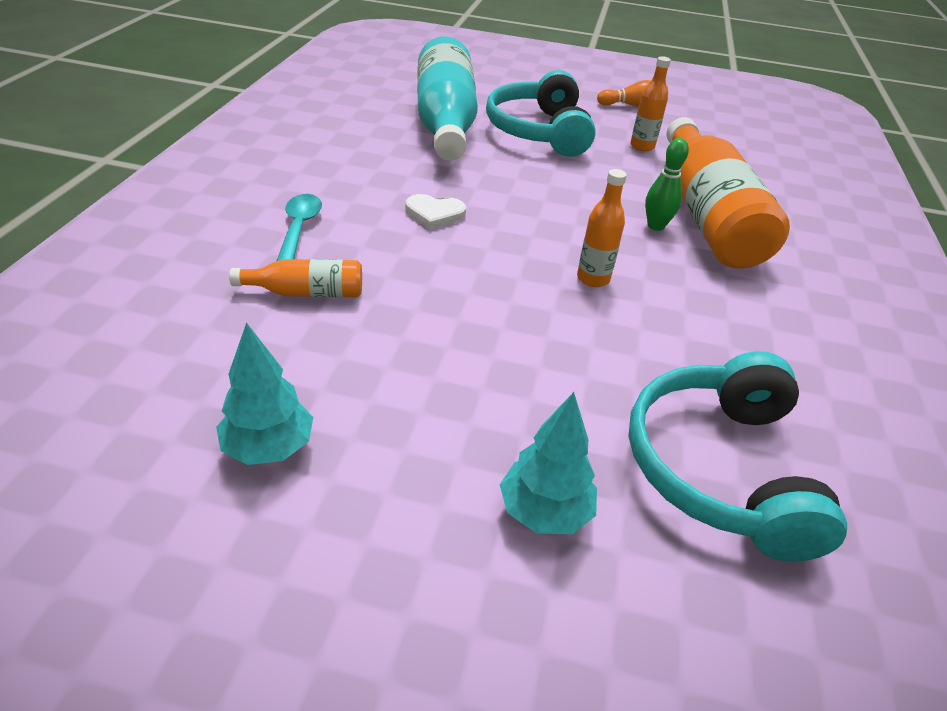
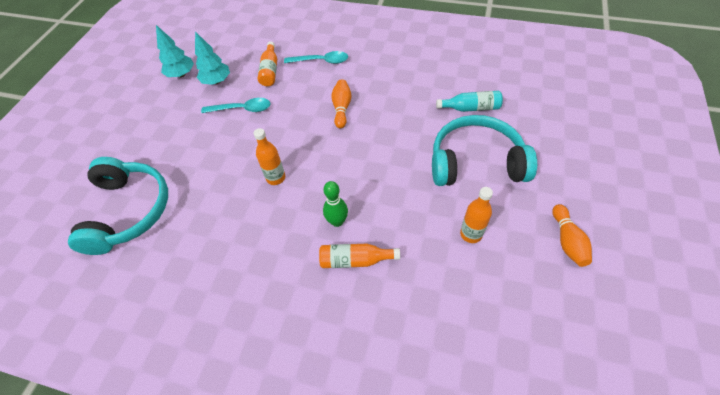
camera: 100 degrees right, 15 degrees up
(423, 326) = (242, 109): none -> turquoise spoon
(434, 214) = (341, 108): white heart -> orange bowling pin
(445, 122) = (471, 108): turquoise bottle -> turquoise bottle, size x0.44
(544, 512) = (129, 148): turquoise tree -> turquoise tree (217, 81)
(706, 216) = (355, 260): orange bottle -> orange bottle, size x0.44
(720, 468) = (129, 211): turquoise headphones -> turquoise headphones turned 75 degrees clockwise

